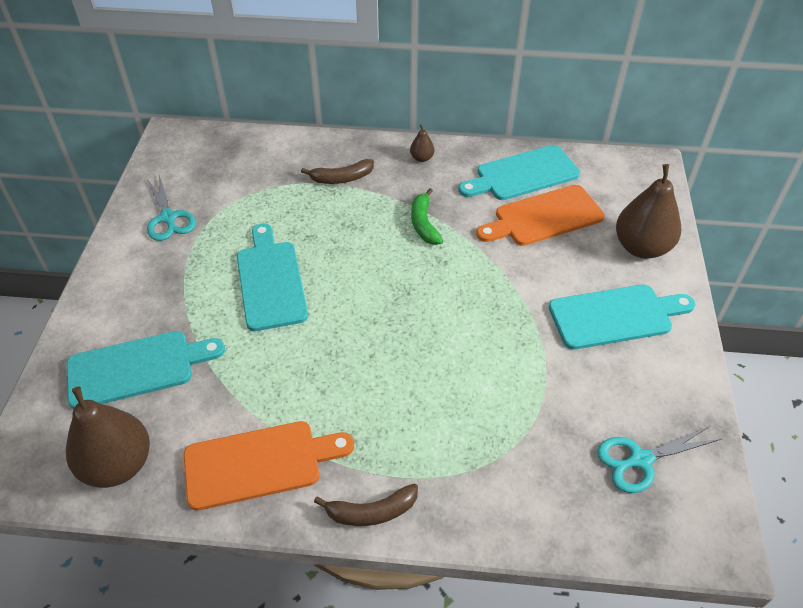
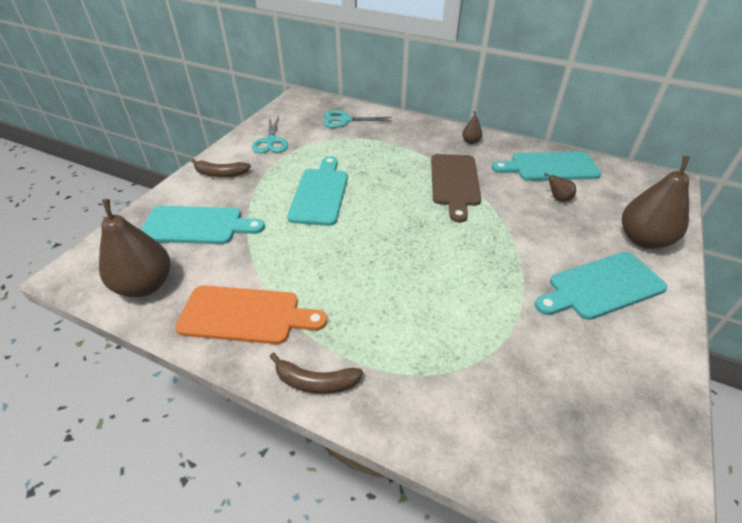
camera: 20 degrees right, 5 degrees down
(342, 178) = (404, 142): brown banana -> brown banana (220, 174)
(424, 224) = (454, 182): green banana -> brown cutting board
(544, 217) = (558, 199): orange cutting board -> brown pear
(615, 316) = (601, 286): turquoise cutting board -> turquoise cutting board turned 150 degrees clockwise
(640, 460) = (591, 418): turquoise scissors -> turquoise scissors (345, 120)

